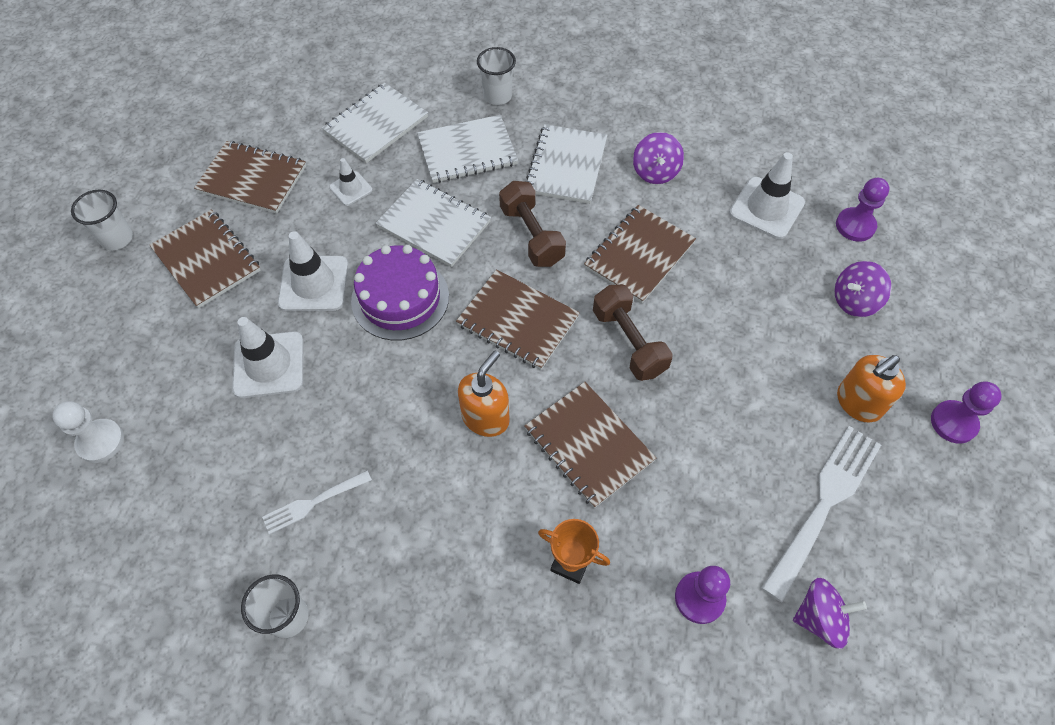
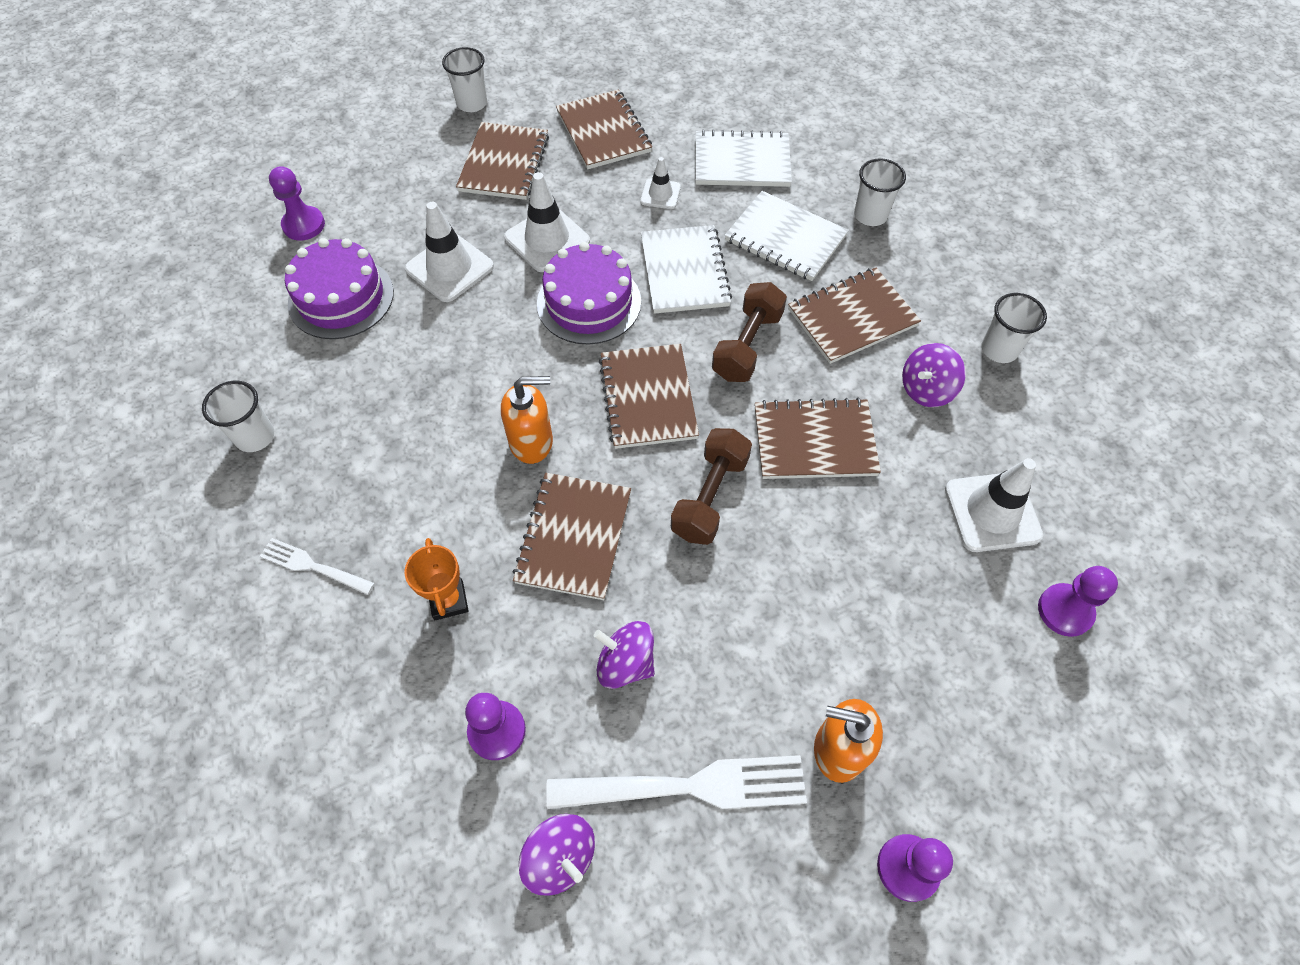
camera: 50 degrees right, 0 degrees up
(100, 441) = (304, 225): white pawn -> purple pawn
(213, 461) = (341, 297): none -> purple cake
(314, 502) = (359, 383): white fork -> white fork (314, 566)
(566, 166) = (852, 317): white notebook -> brown notebook
(661, 117) = (999, 349): none -> white cup
(854, 301) = (964, 669): purple spinning top -> purple spinning top (625, 663)

